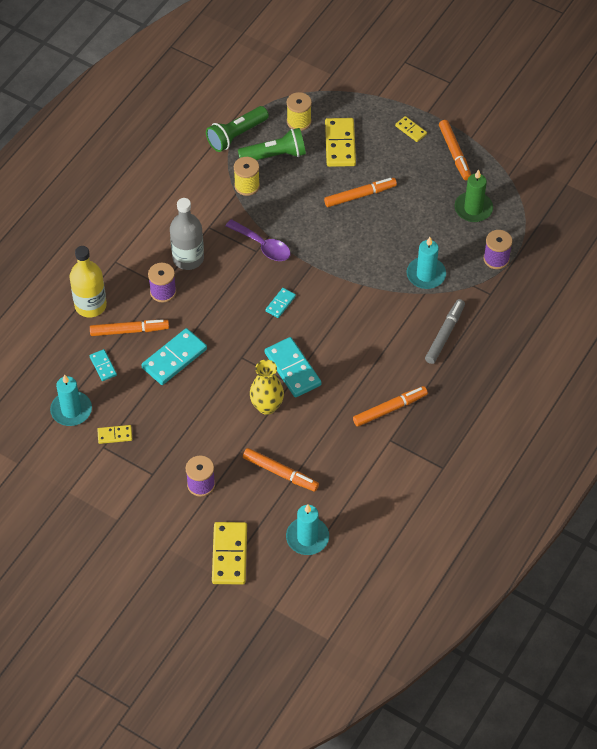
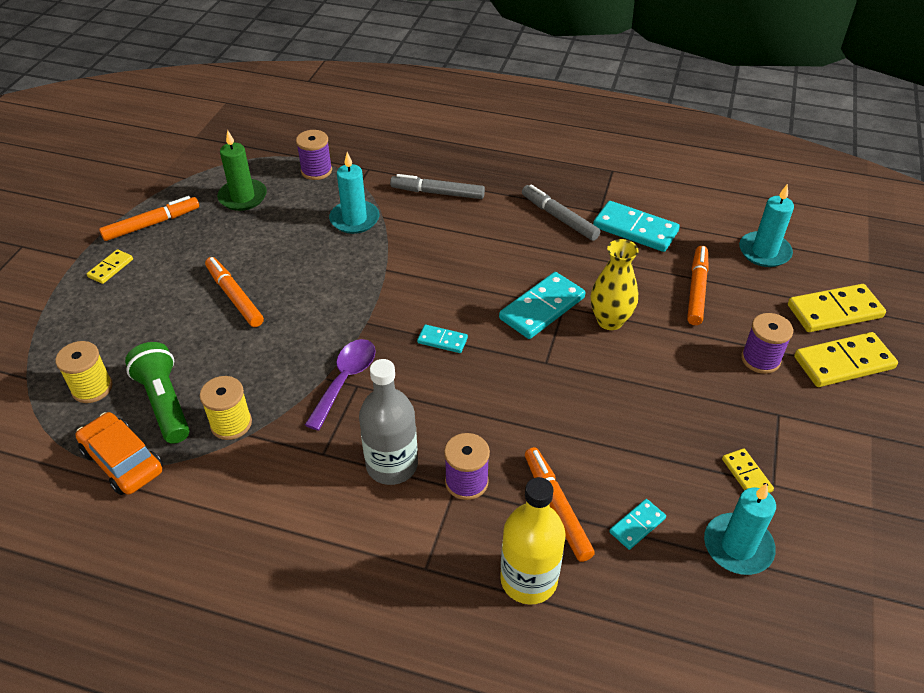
camera: 105 degrees left, 10 degrees down
(174, 358) = (582, 436): turquoise domino -> turquoise domino (635, 229)
(236, 135) = (122, 461): green flashlight -> orange car
(340, 144) = (139, 333): yellow domino -> yellow domino (843, 362)
(390, 409) = (559, 218): orange marker -> grey marker

